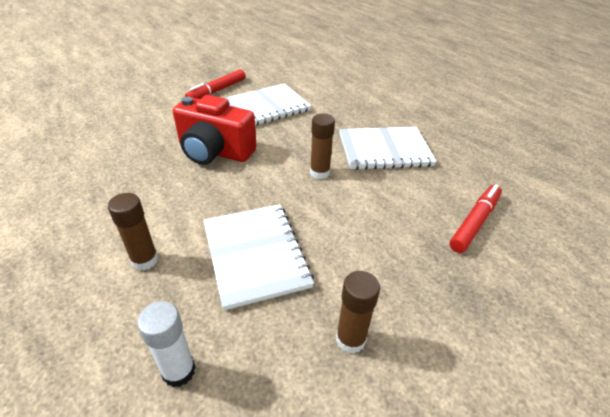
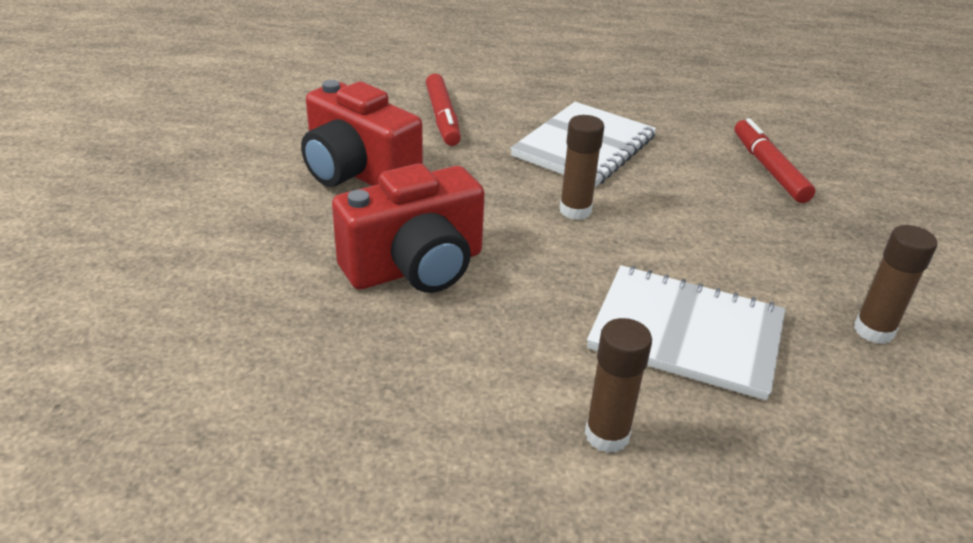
camera: 50 degrees left, 5 degrees down
(179, 371) = (838, 479): white glue stick -> none
(217, 91) = (236, 189): red marker -> red marker (442, 118)
(266, 107) = (358, 173): white notebook -> red camera

